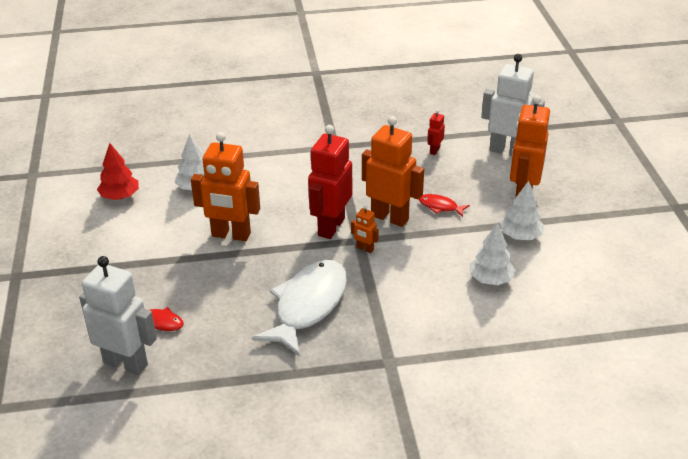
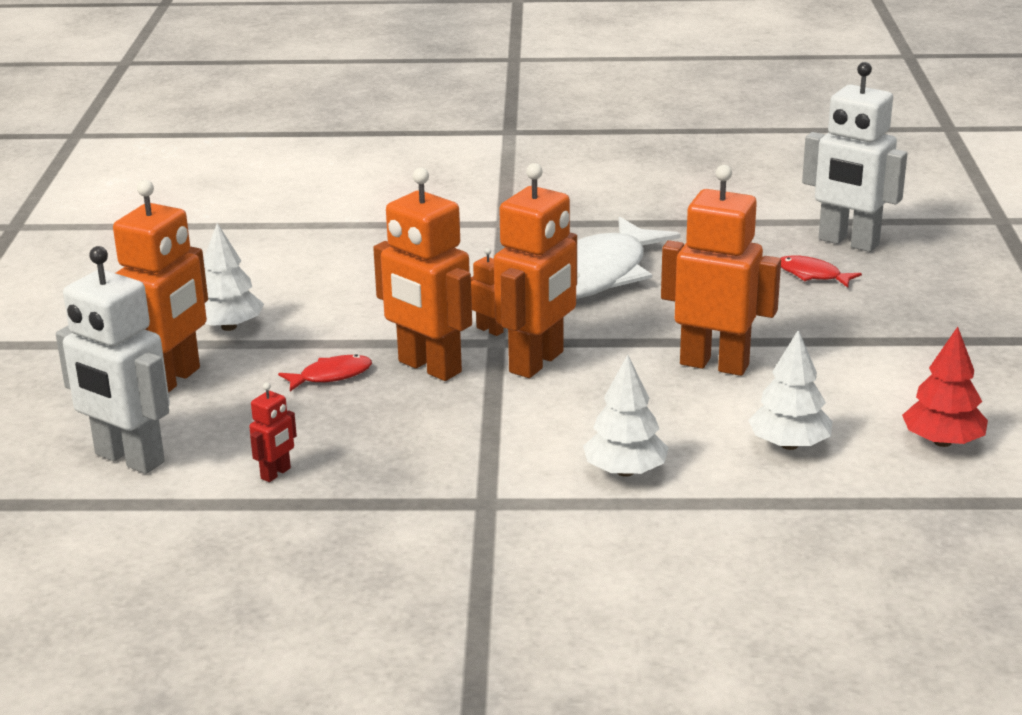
camera: 170 degrees left, 10 degrees down
(331, 227) = (537, 362): red robot -> orange robot
(440, 207) = (331, 376): red fish -> red fish turned 60 degrees counterclockwise
(490, 279) = (318, 283): white tree -> white tree (625, 471)

